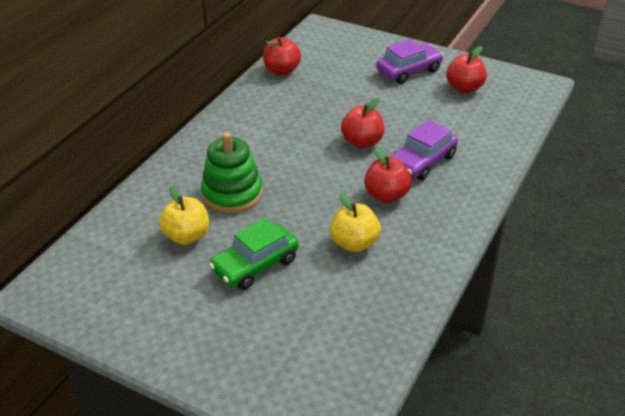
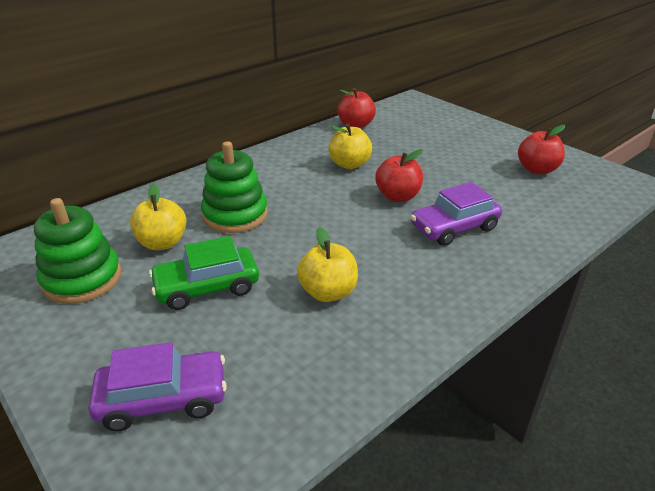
camera: 20 degrees right, 5 degrees down
(142, 286) = (82, 279): none -> green stacking toy
(302, 117) = (349, 164): none -> yellow apple
(386, 195) = (394, 252): red apple -> none
(409, 71) = (483, 145): purple car -> purple car (163, 399)

